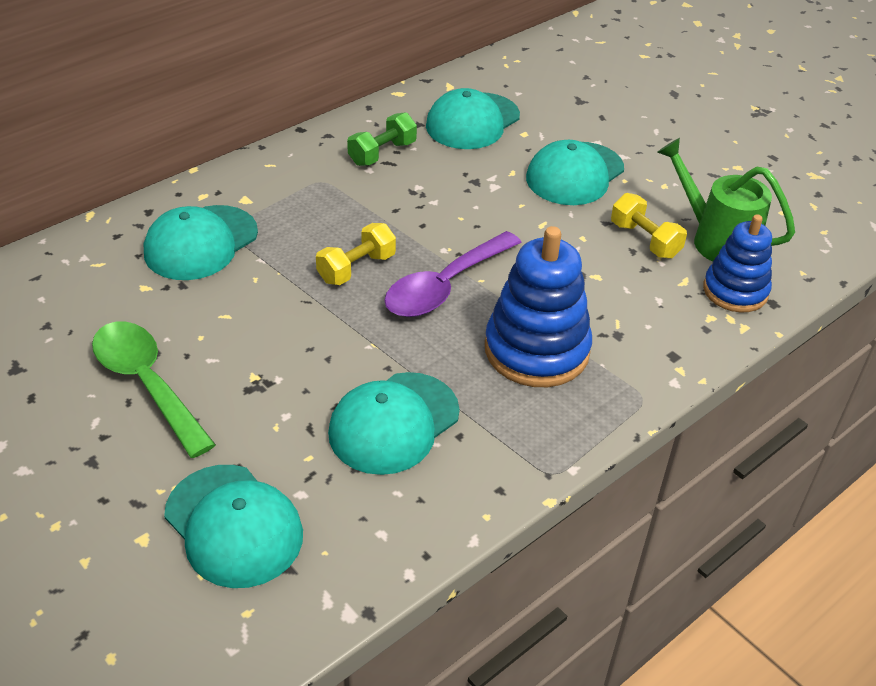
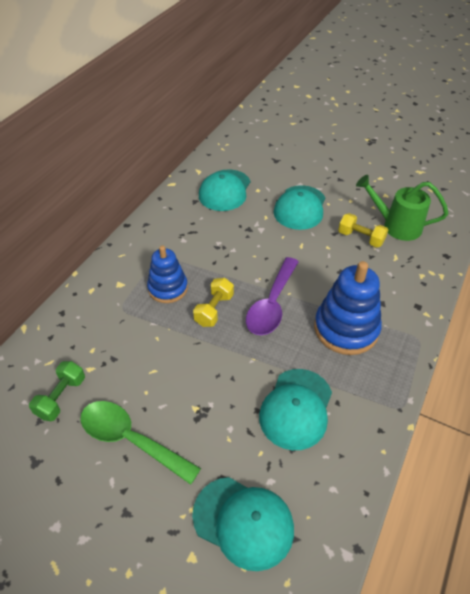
camera: 20 degrees left, 5 degrees up
(201, 243) = (109, 324): turquoise cap -> none
(382, 153) = (185, 227): green dumbbell -> green dumbbell (61, 397)
(735, 291) = (424, 254): blue stacking toy -> blue stacking toy (168, 288)

